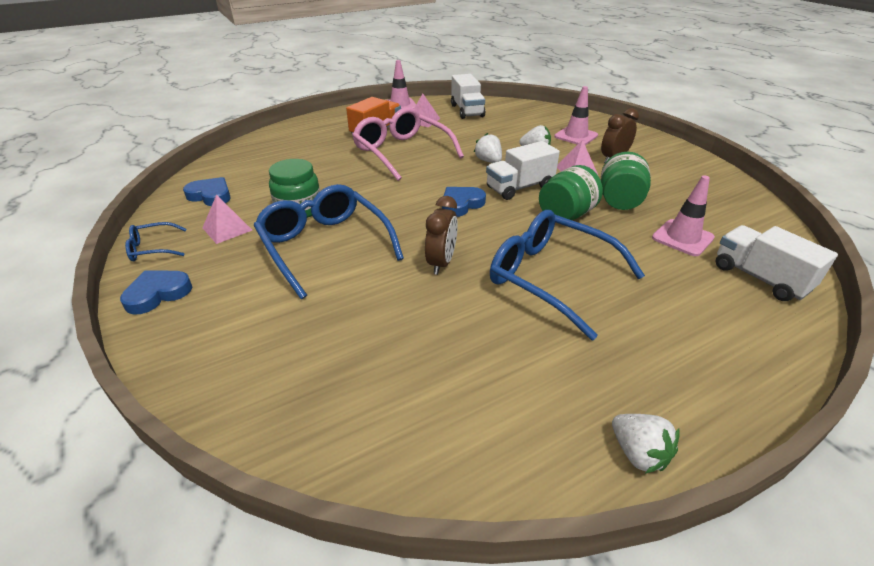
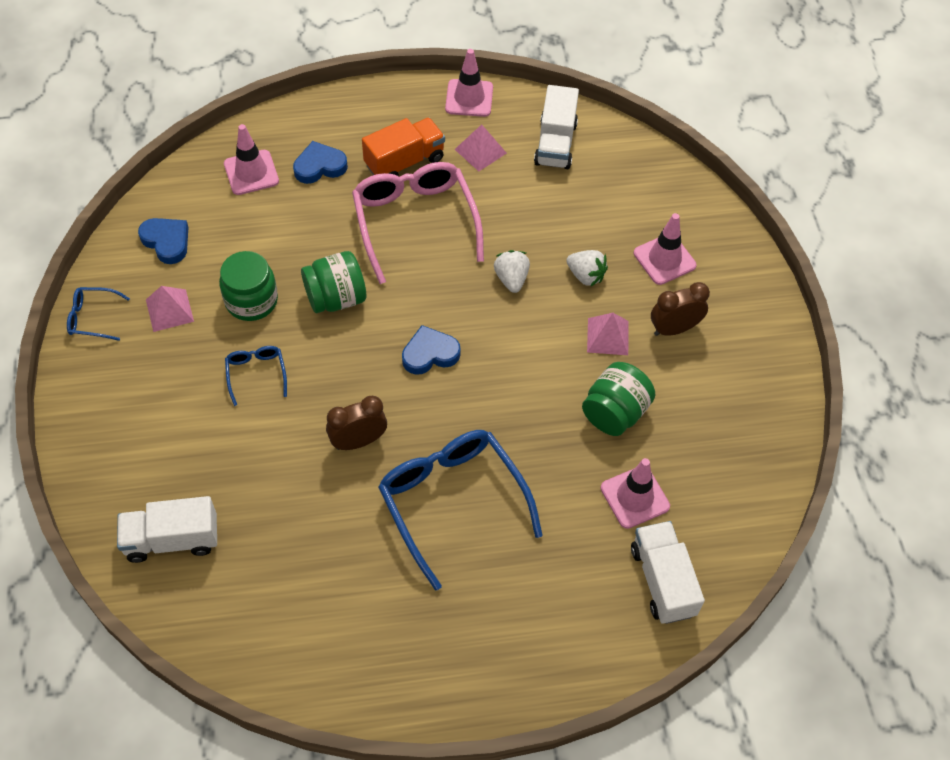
camera: 20 degrees right, 20 degrees up
(158, 294) = (87, 389): blue heart -> blue heart (320, 166)
(267, 154) = (251, 172): none -> pink traffic cone
(325, 246) = (256, 374): blue glasses -> blue glasses, size x0.46
(441, 263) = (358, 441): brown clock -> brown clock turned 150 degrees counterclockwise
(519, 187) = (515, 346): white truck -> white truck (172, 539)
(566, 215) = (535, 414): green jar -> green jar (336, 298)
(638, 453) = (394, 701): white strawberry -> none

